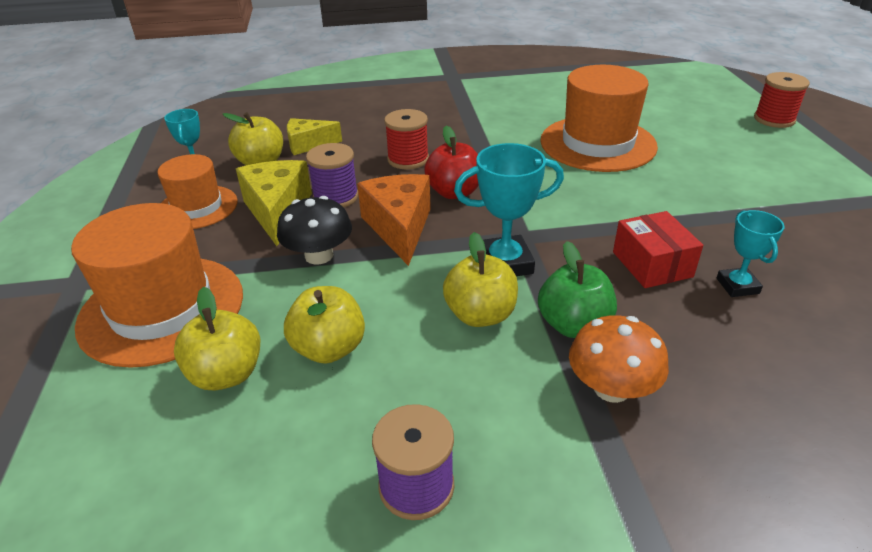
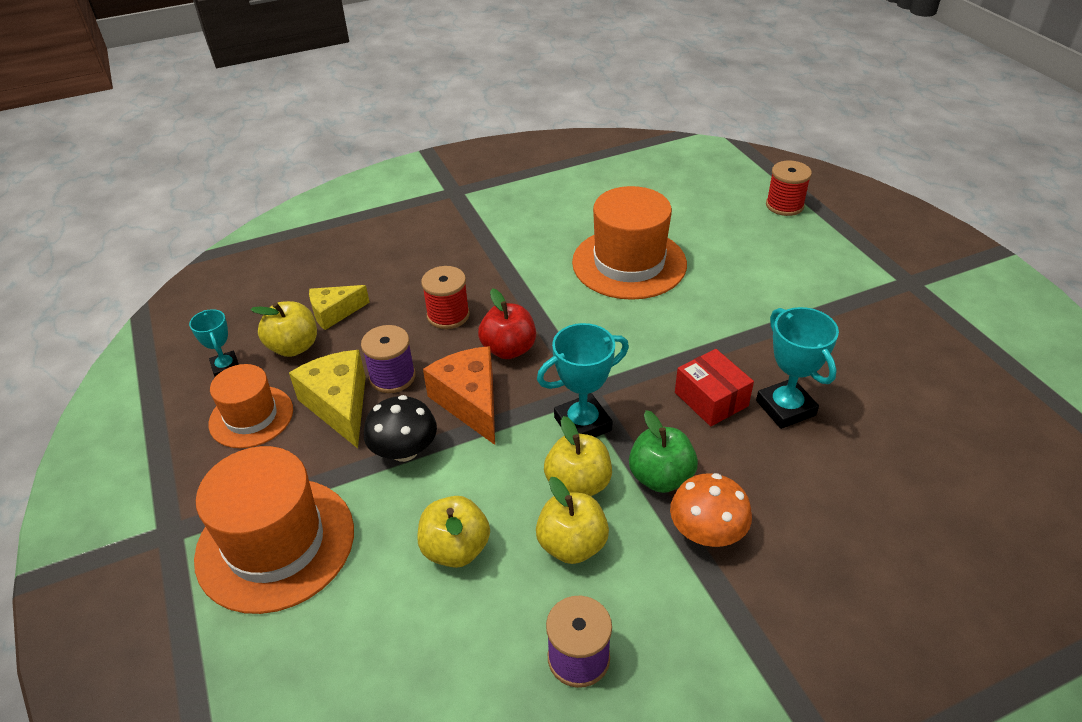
camera: 15 degrees left, 5 degrees up
(226, 374) = (372, 596): yellow apple -> yellow apple (572, 545)
(737, 286) = (785, 408): turquoise trophy -> turquoise trophy, size x1.60

